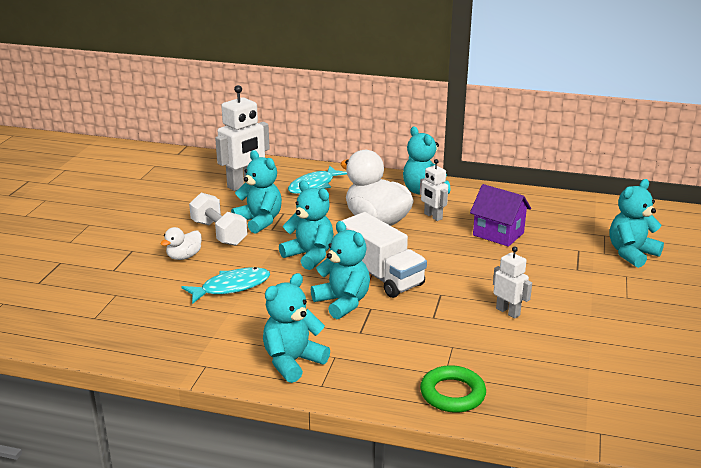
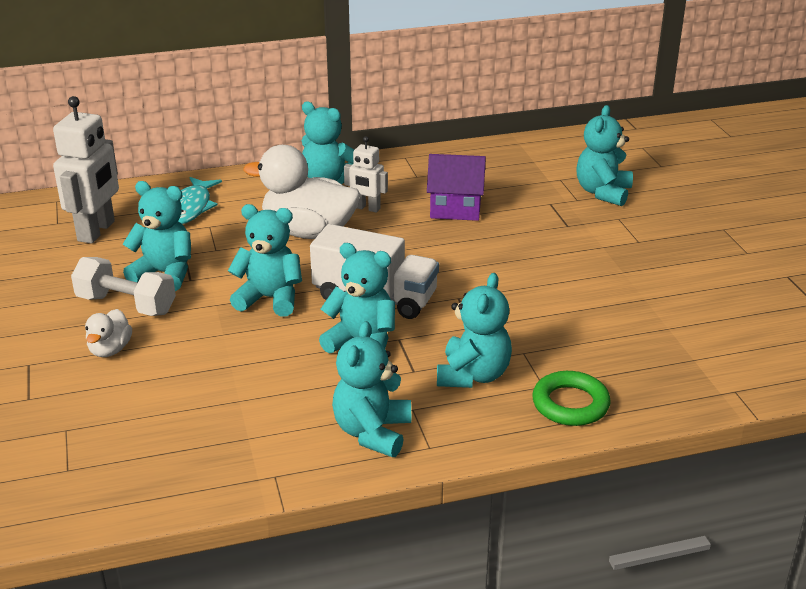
camera: 30 degrees left, 5 degrees up
(231, 287) = (211, 368): turquoise fish -> none
(399, 349) = (473, 375): none -> turquoise teddy bear
(508, 312) = (543, 294): white robot -> none

